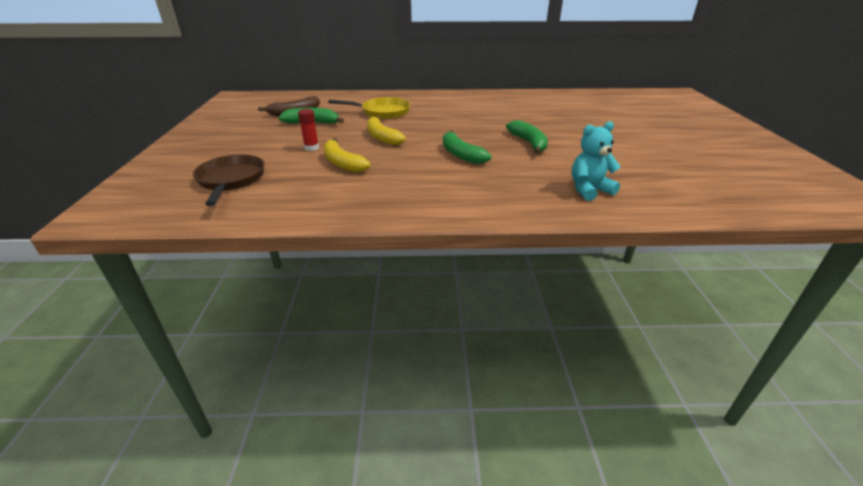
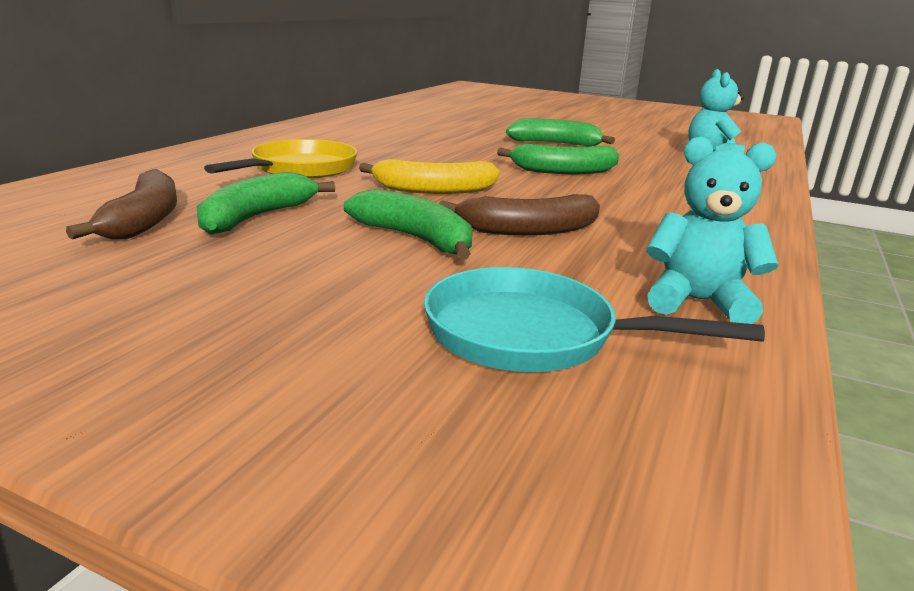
camera: 65 degrees left, 10 degrees down
(231, 180) = (532, 335): brown pan -> turquoise pan
(278, 205) = (697, 302): none -> turquoise teddy bear
(311, 148) = (415, 239): red glue stick -> green banana
(342, 163) = (528, 230): yellow banana -> brown banana

